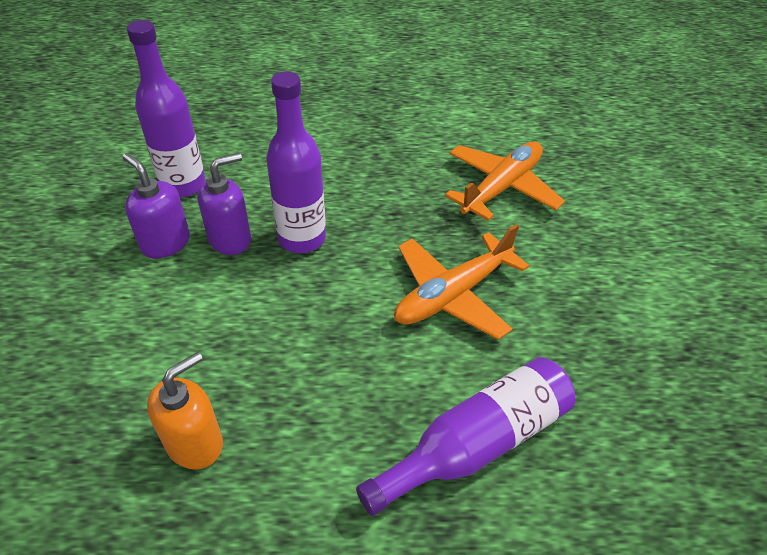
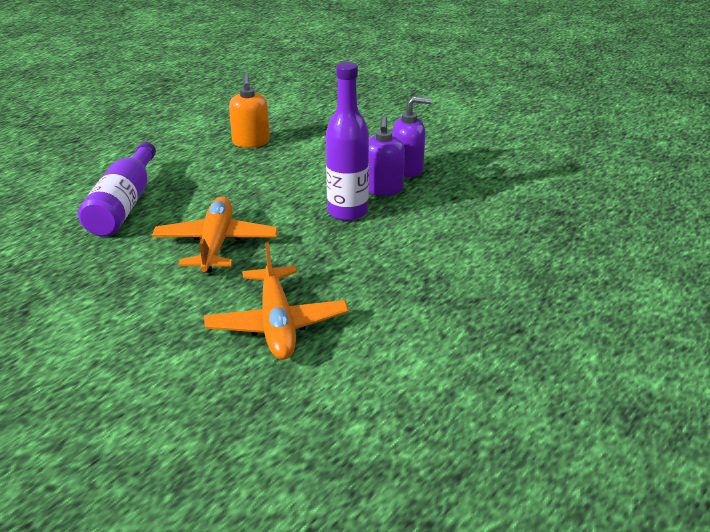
camera: 130 degrees right, 15 degrees down
(183, 185) = (464, 189): purple bottle -> none

